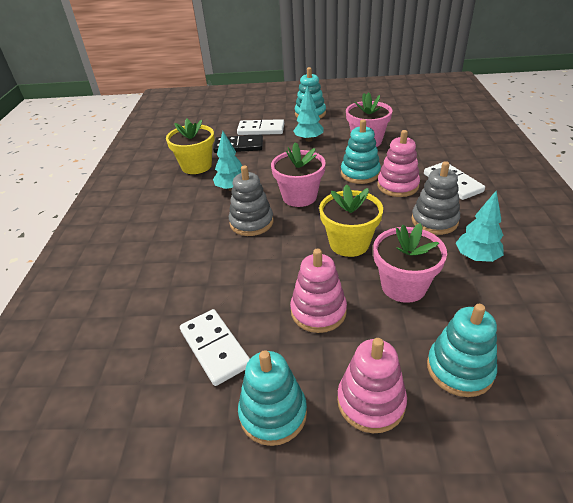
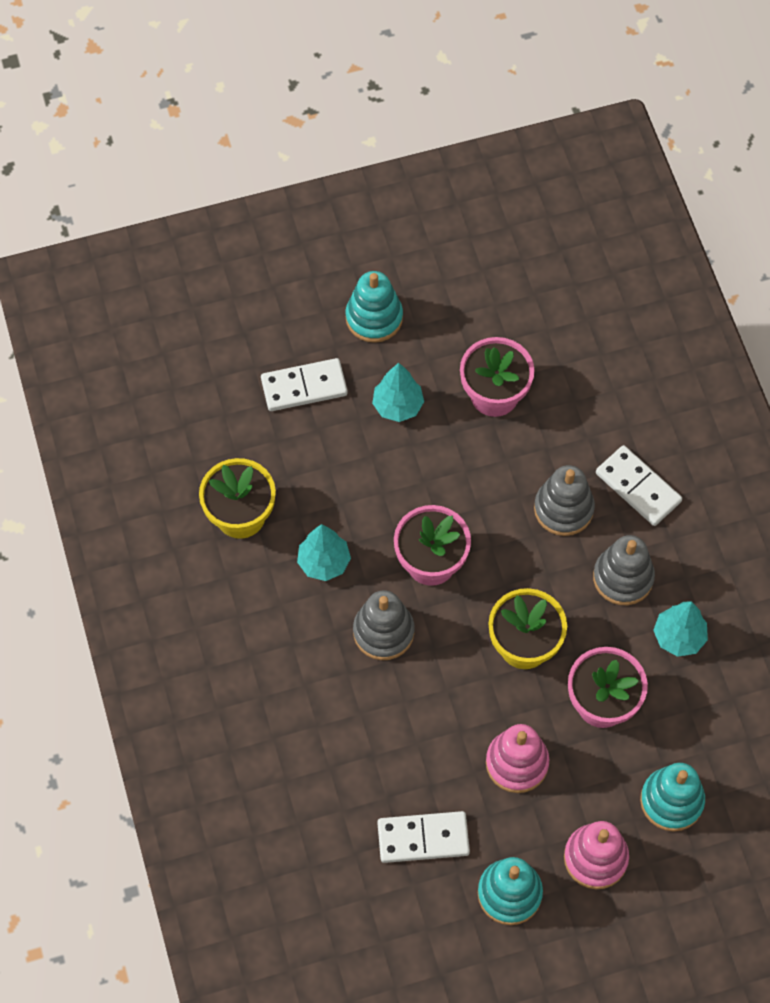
camera: 20 degrees left, 25 degrees up
(215, 348) = (423, 838): white domino -> white domino turned 45 degrees counterclockwise
(238, 146) = (286, 446): black domino -> none
(360, 173) = (503, 488): turquoise stacking toy -> none
(397, 186) = (563, 509): pink stacking toy -> grey stacking toy

